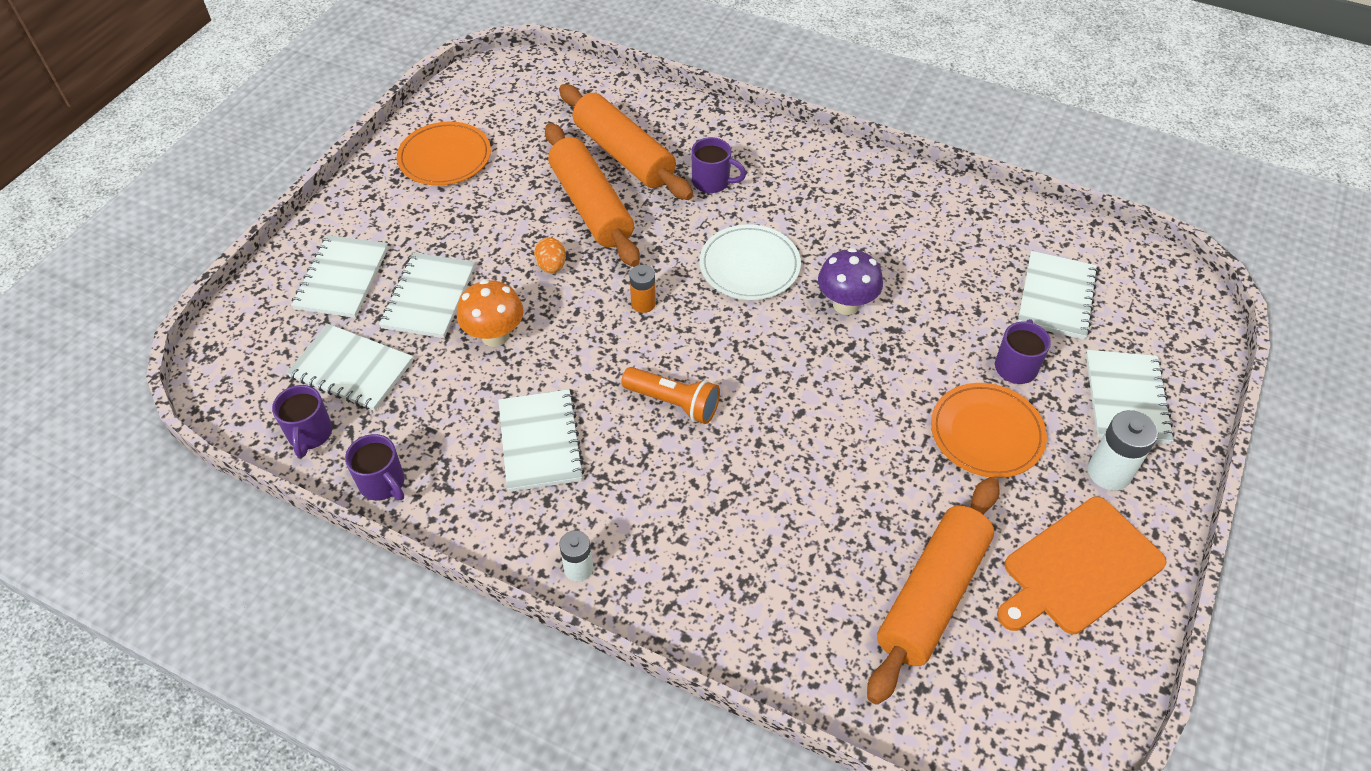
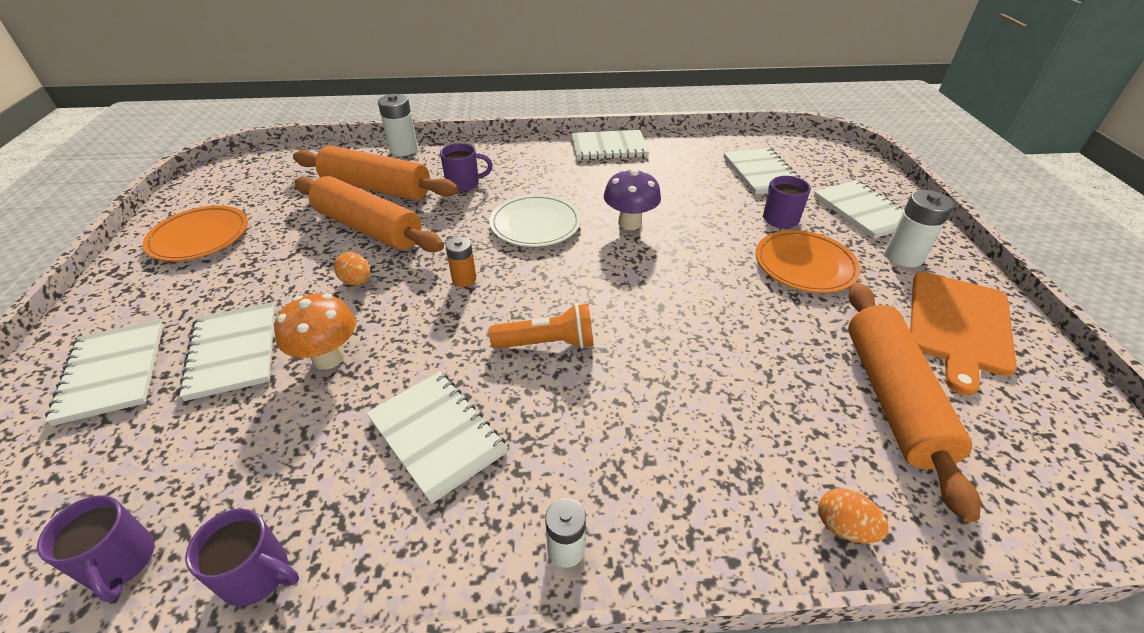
camera: 30 degrees left, 10 degrees down
(351, 369) = (159, 459): white notebook -> white notebook (609, 147)
(678, 107) = (403, 149): none -> white battery
(786, 660) = (843, 527): none -> orange egg

